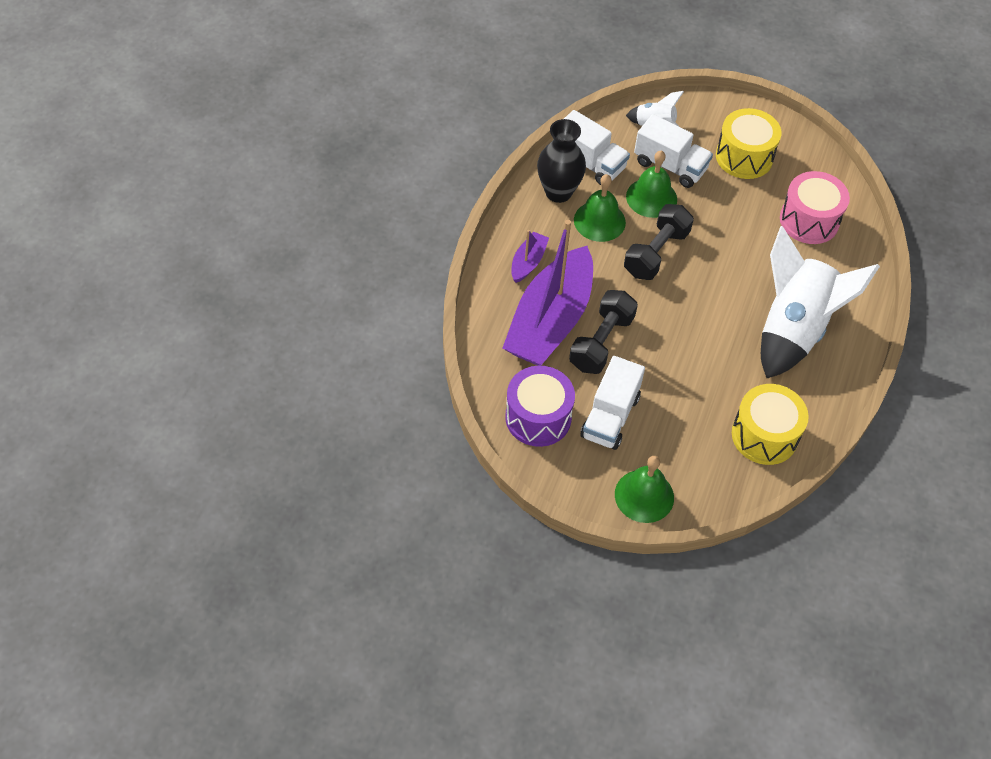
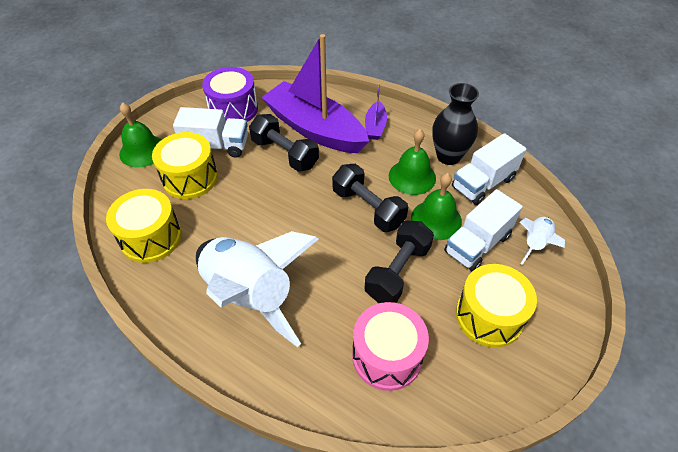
camera: 105 degrees right, 5 degrees down
(528, 262) = (375, 126): purple boat -> purple boat turned 60 degrees clockwise
(610, 417) = (216, 146): white truck -> white truck turned 150 degrees clockwise
(670, 427) = (190, 178): none -> yellow drum
(724, 221) = (397, 271): none -> black dumbbell

